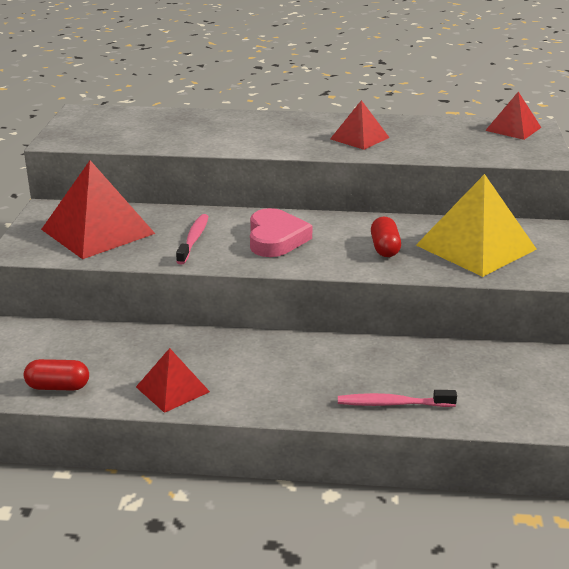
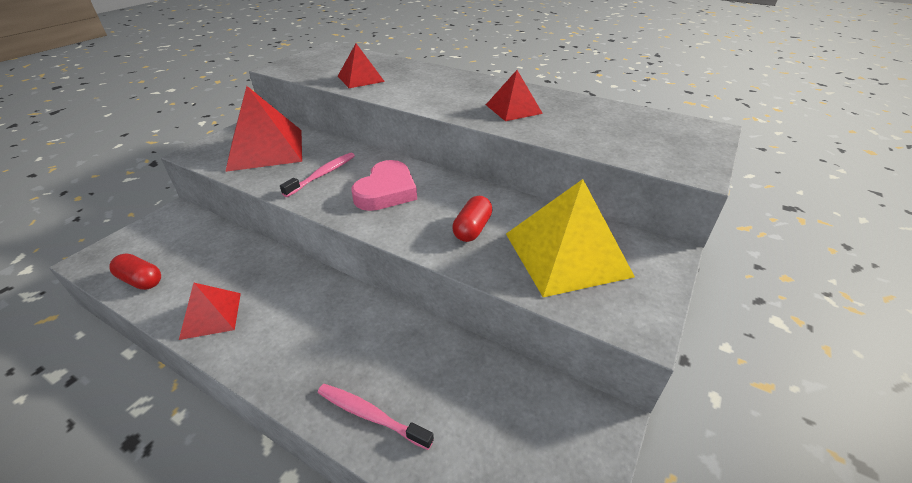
camera: 25 degrees right, 10 degrees up
(513, 129) = (683, 128): red pyramid -> red pyramid (361, 78)

